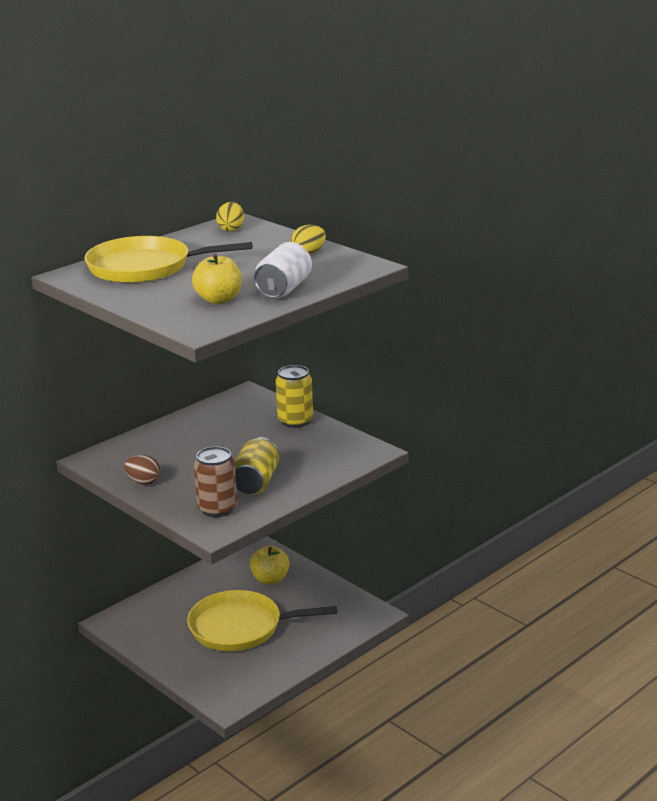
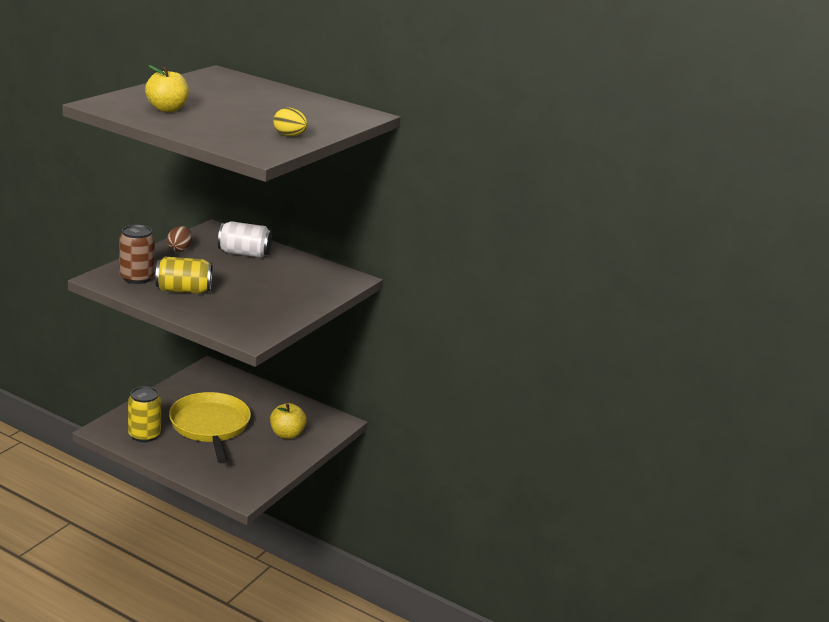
camera: 70 degrees right, 0 degrees up
(145, 267) = (240, 90): yellow pan -> none
(231, 229) = (345, 113): yellow egg -> none
(284, 289) = (193, 127): white can -> white can (244, 253)
(295, 421) = (304, 301): yellow can -> yellow can (144, 435)

